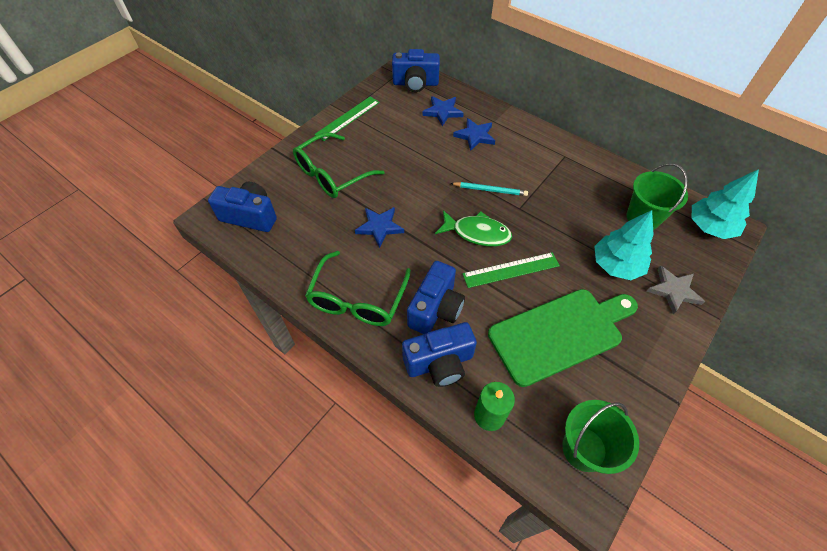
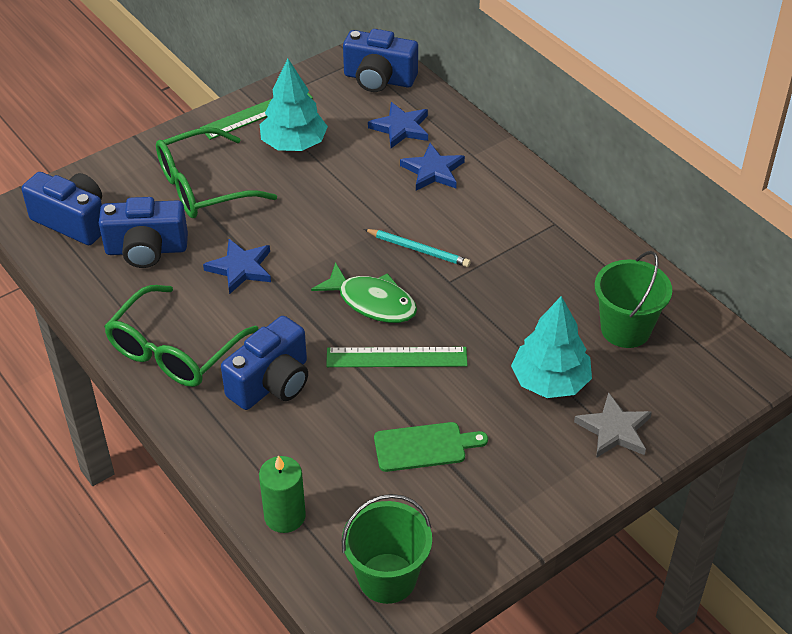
camera: 15 degrees right, 10 degrees down
(439, 363) = (248, 445): blue camera -> blue camera (146, 250)
(560, 333) = (424, 447): green cutting board -> green cutting board, size x0.51
(710, 227) = (720, 361): turquoise tree -> turquoise tree (294, 144)

